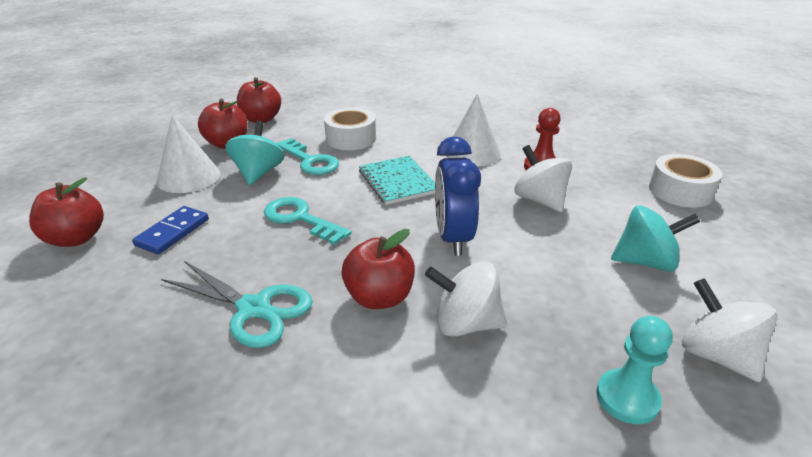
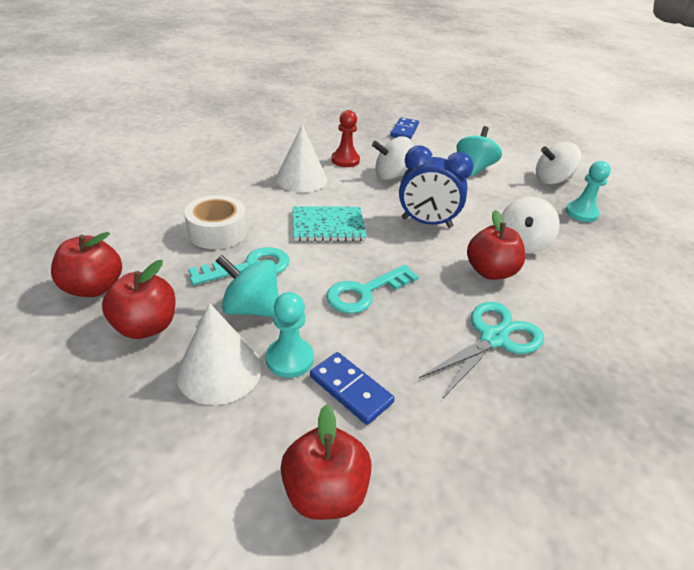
camera: 75 degrees left, 5 degrees up
(204, 200) = (289, 359): none -> turquoise pawn
(680, 191) = (404, 131): white tape -> blue domino

